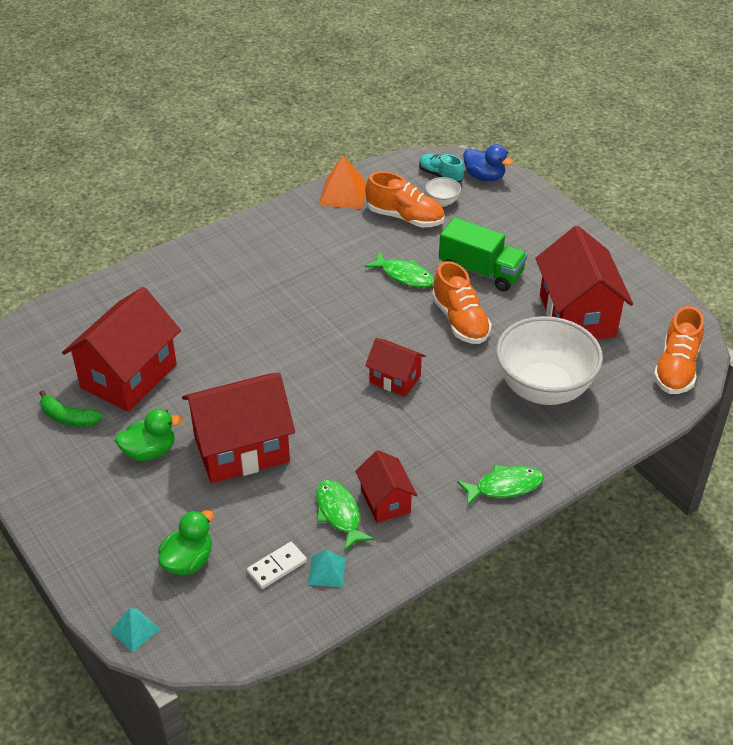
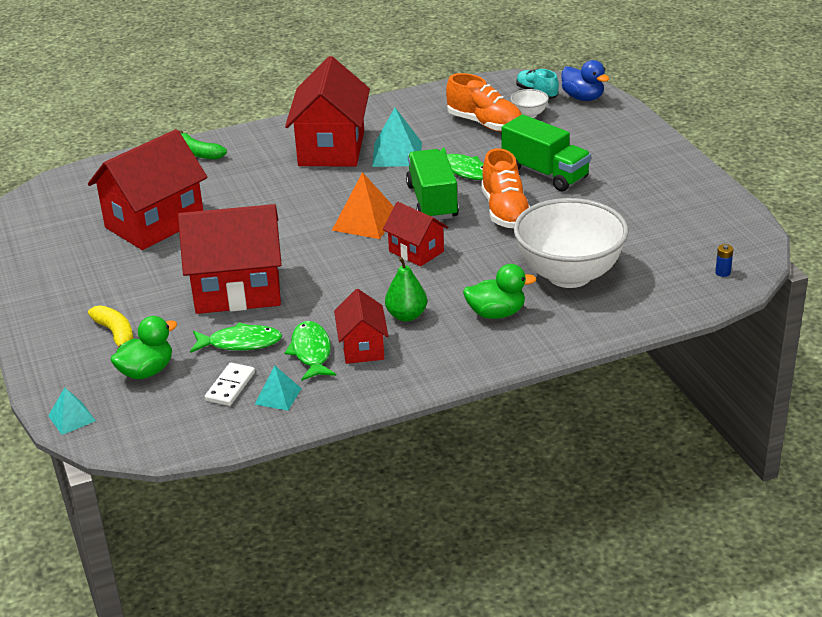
camera: 15 degrees right, 10 degrees down
(68, 417) = (84, 249): green banana -> green banana (198, 153)
(140, 519) = (116, 334): none -> yellow banana
(150, 451) = (148, 282): green duck -> green duck (496, 313)
(277, 567) = (230, 386): white domino -> white domino turned 45 degrees counterclockwise
(335, 263) = (397, 154): none -> turquoise pyramid
(343, 194) = (430, 100): orange pyramid -> orange pyramid (365, 221)
(389, 317) = (432, 202): none -> green truck
(413, 457) = (406, 315): none -> green pear
(504, 486) = (491, 350): green fish -> green fish (240, 343)
(577, 315) = (632, 218): red house -> red house (331, 148)
(676, 368) = (722, 272): orange shoe -> blue battery

